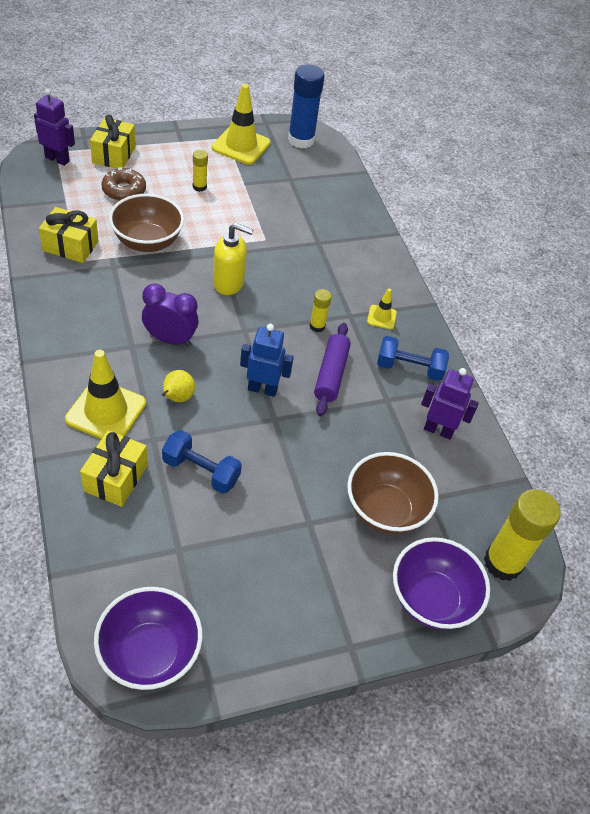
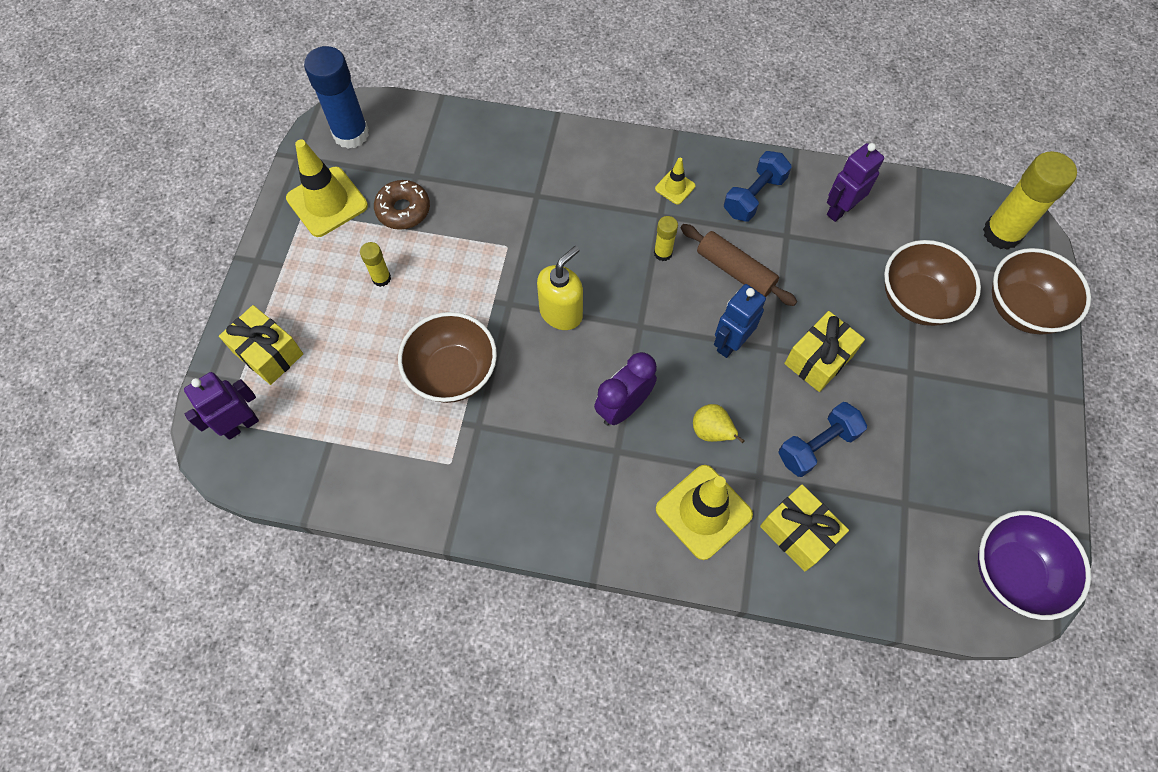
camera: 55 degrees left, 15 degrees up
(70, 246) = (420, 463): yellow gift -> yellow gift (818, 359)
(124, 190) = (345, 366): brown donut -> brown donut (403, 210)
(331, 375) = (735, 270): purple rolling pin -> brown rolling pin
(431, 599) = (1022, 308): purple bowl -> brown bowl

